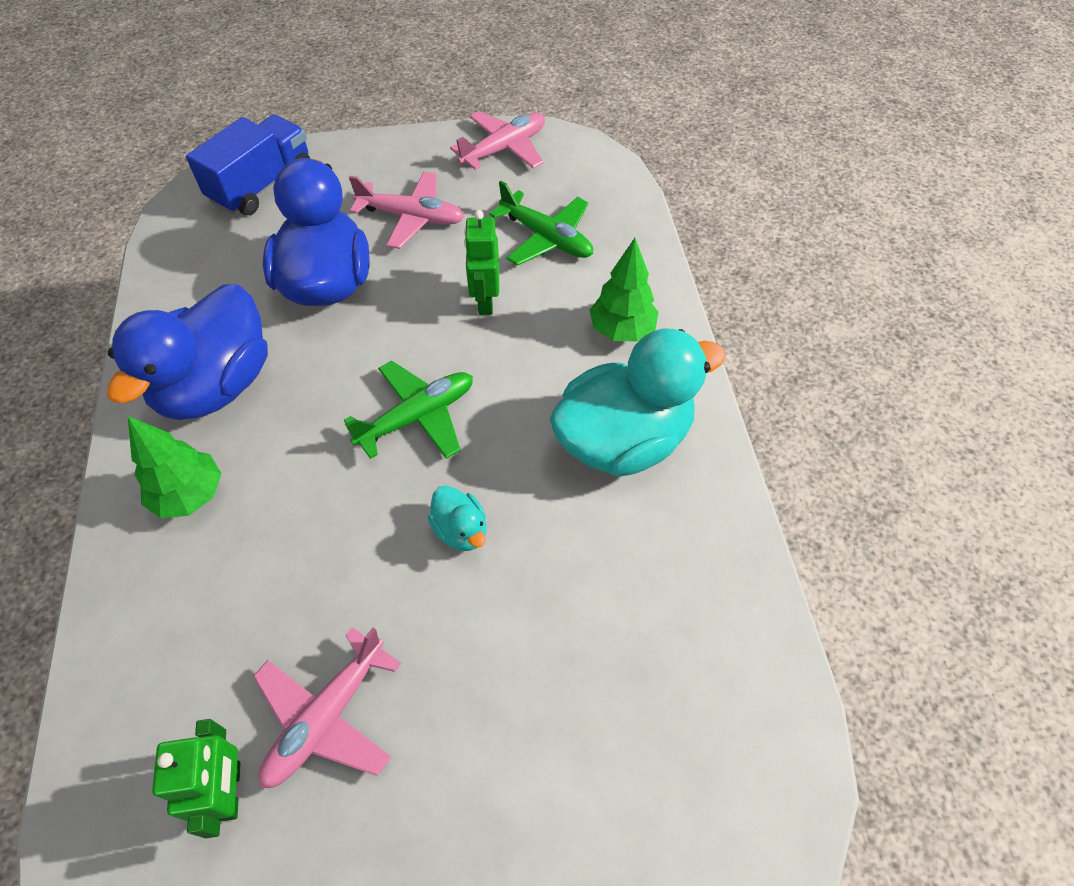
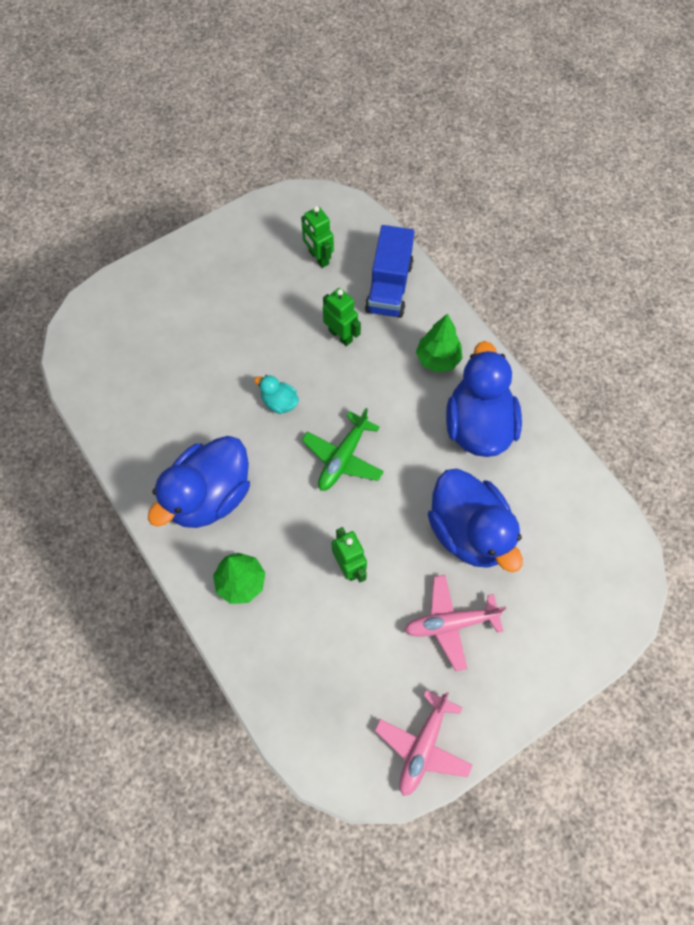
camera: 155 degrees right, 10 degrees up
(262, 185) = (590, 603): blue truck -> blue truck (389, 287)
(300, 601) = (341, 335): none -> green robot
(326, 717) = (295, 297): pink plane -> none
(546, 238) = (334, 650): green plane -> none
(623, 440) = (209, 496): turquoise duck -> blue duck

